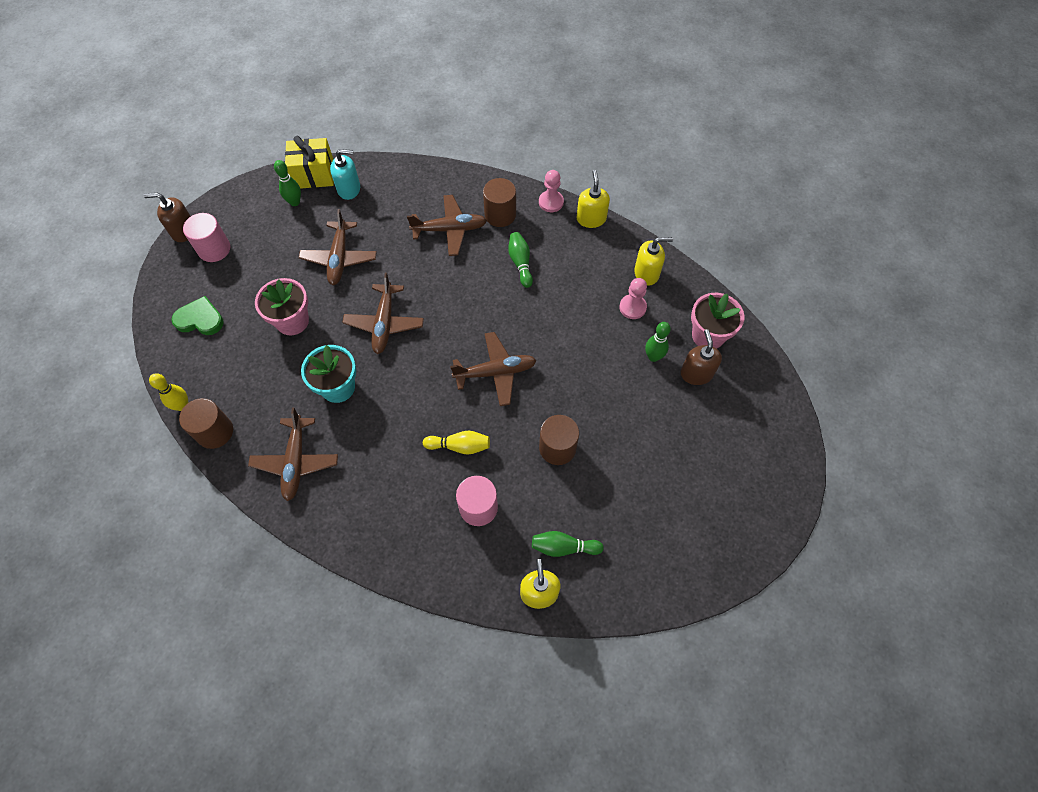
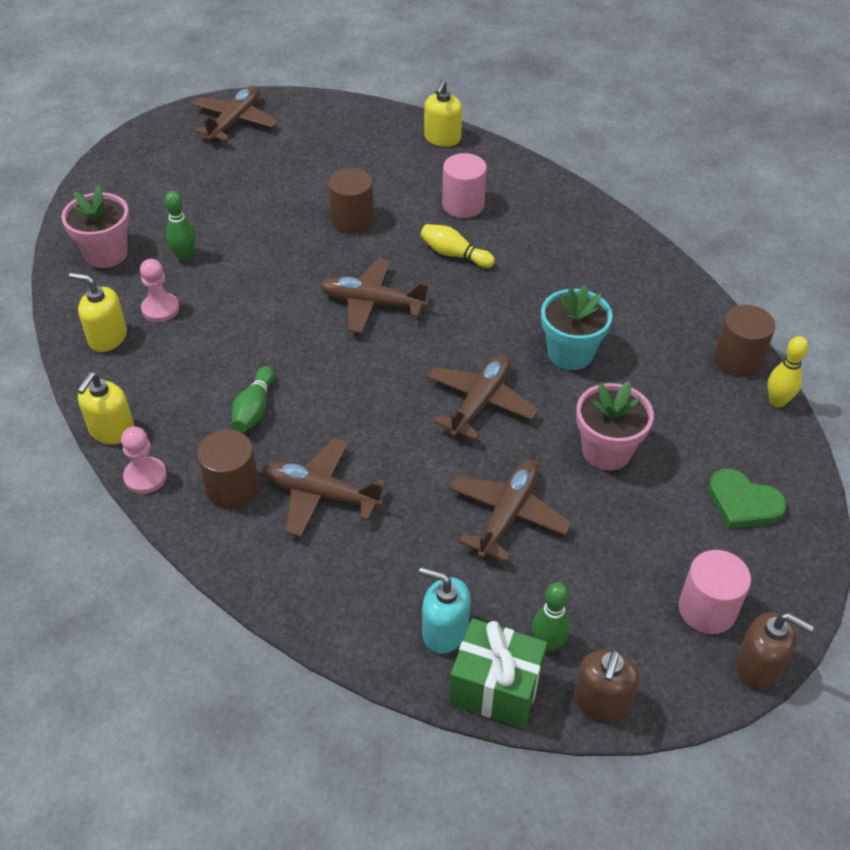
camera: 155 degrees left, 15 degrees down
(296, 462) = (644, 300): brown plane -> brown plane (235, 121)
(314, 175) = (495, 688): yellow gift -> green gift
(563, 547) = (400, 156): green bowling pin -> none
(696, 373) = (154, 228): brown soap dispenser -> brown soap dispenser (601, 701)

